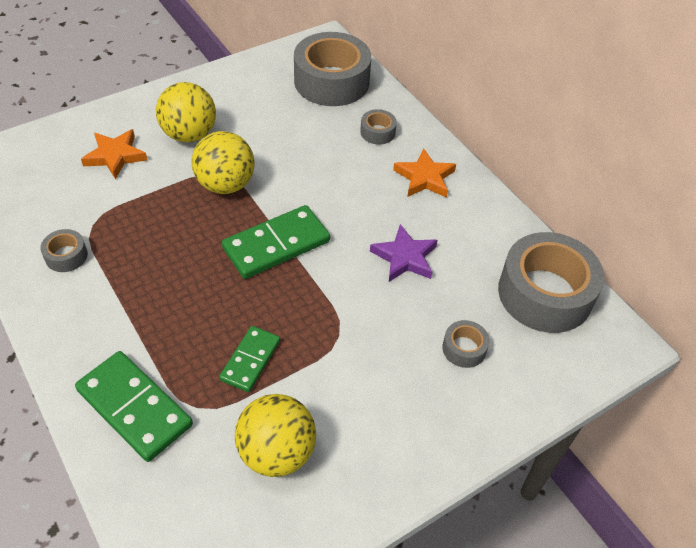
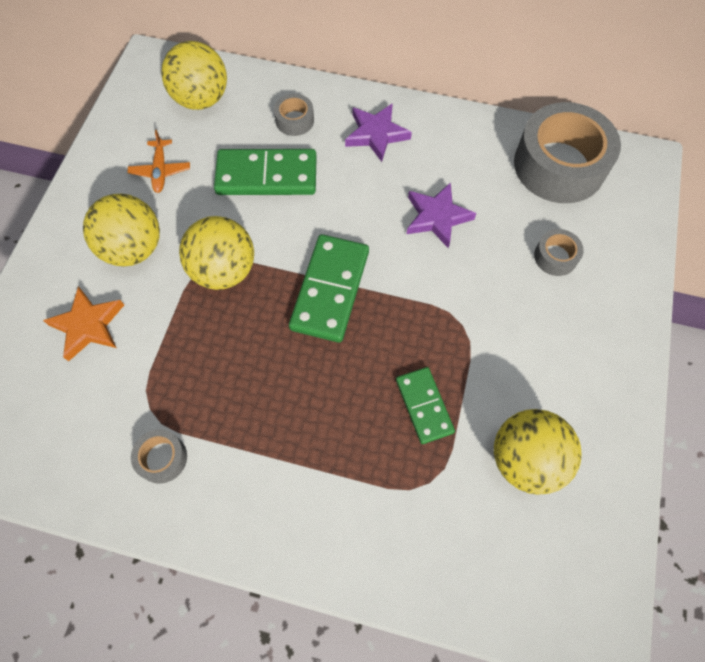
camera: 40 degrees left, 15 degrees up
(135, 407) = (384, 530): green domino -> green domino (267, 175)
(257, 104) = (160, 171): none -> orange plane
(331, 81) = (201, 99): grey tape -> yellow ball
(425, 178) = (376, 134): orange star -> purple star

